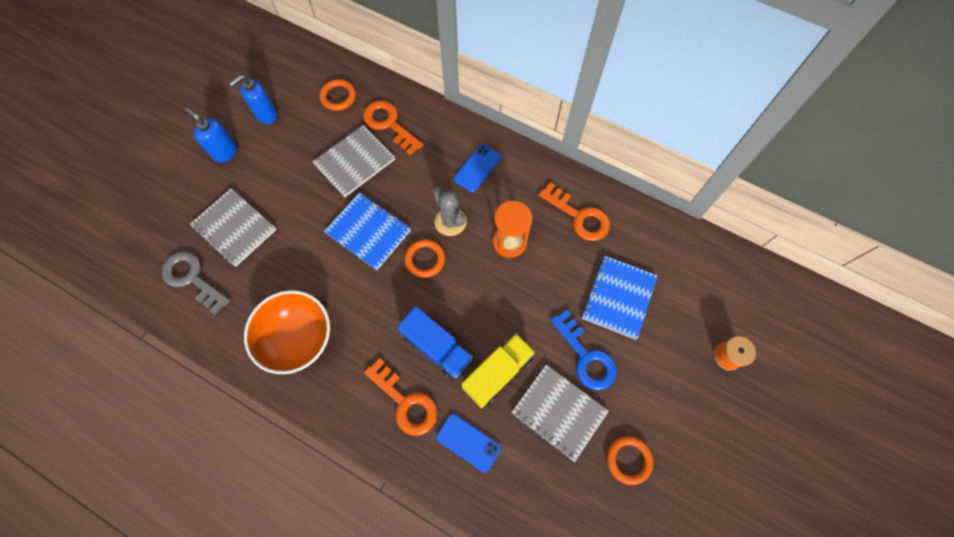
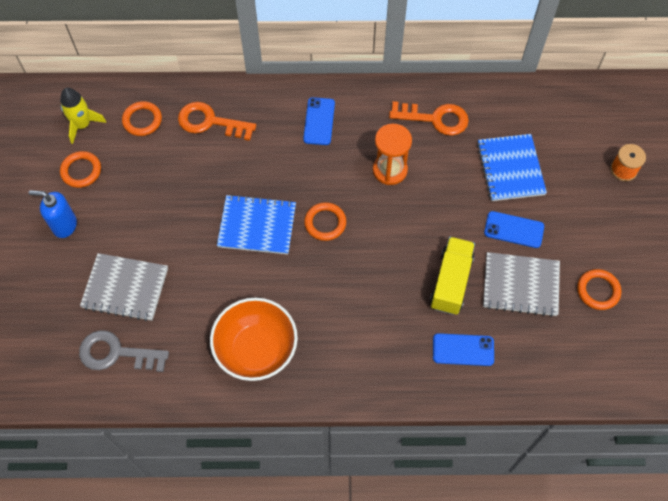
camera: 30 degrees left, 5 degrees down
(266, 115) = (81, 171): blue soap dispenser -> orange ring
(292, 78) = (82, 125): none -> yellow rocket
(354, 162) = (200, 171): grey notebook -> none
(405, 402) = (388, 348): orange key -> none
(437, 348) = (386, 290): blue truck -> none
(450, 221) = (326, 179): grey cactus -> none
(585, 356) = (514, 230): blue key -> blue phone

